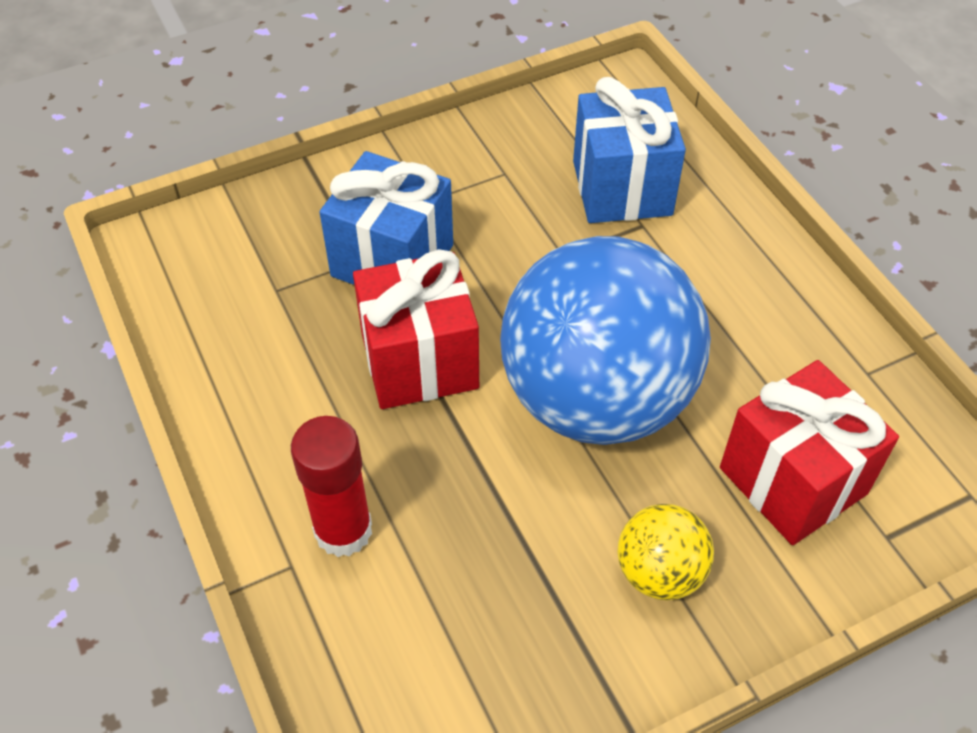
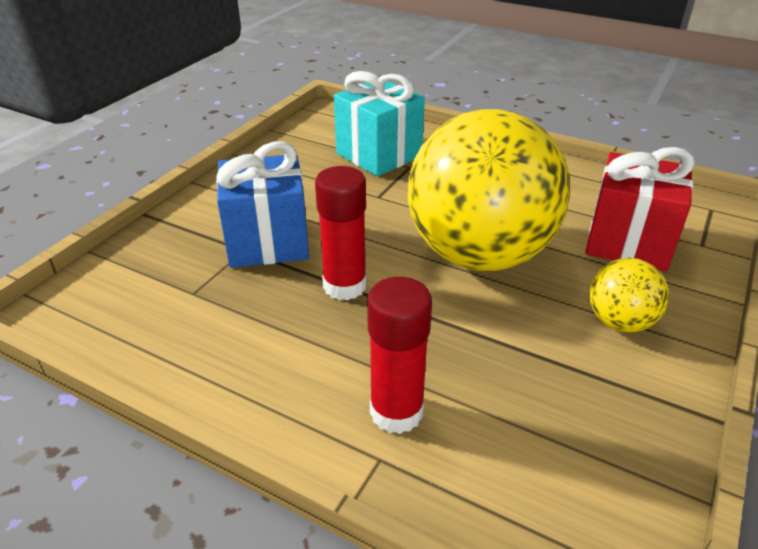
camera: 35 degrees left, 15 degrees down
(419, 361) = (344, 286): red gift -> red glue stick
(596, 399) = (479, 255): blue ball -> yellow ball
(621, 188) = (378, 155): blue gift -> turquoise gift

